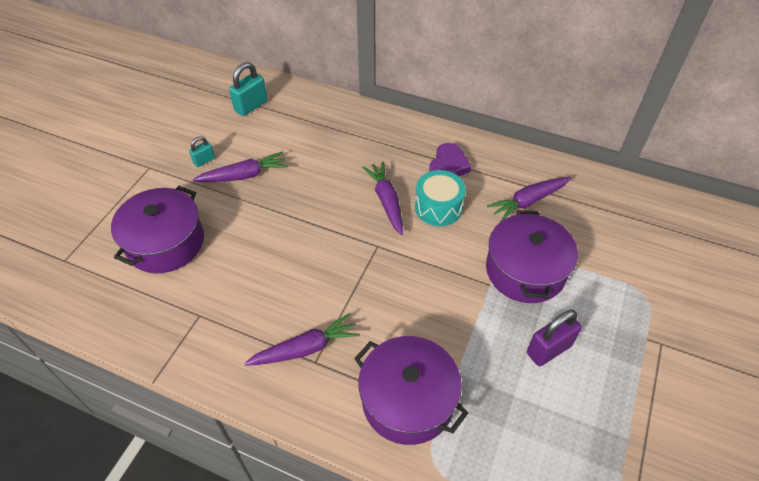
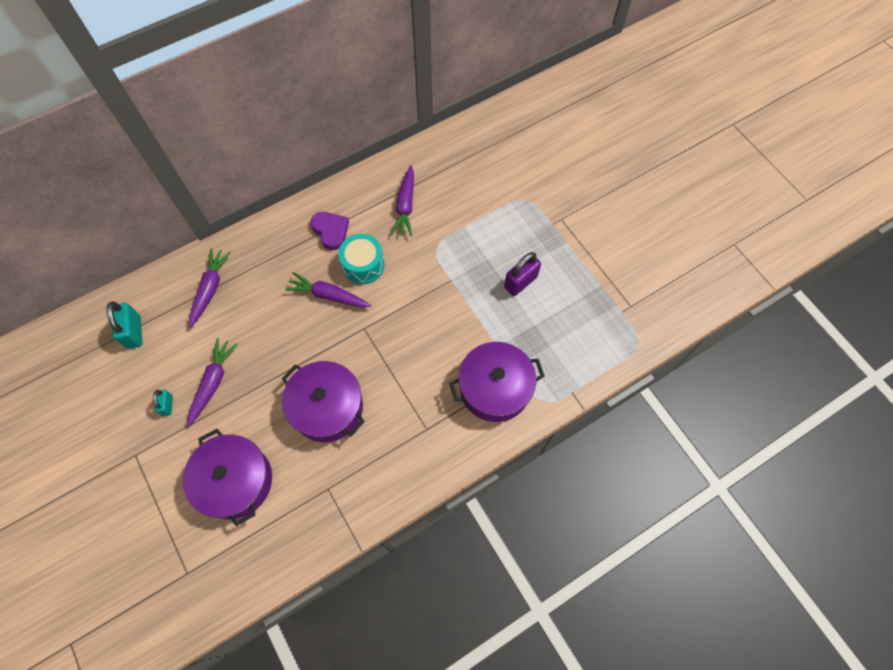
camera: 55 degrees left, 15 degrees up
(305, 348) = (411, 429): purple carrot -> purple carrot (210, 289)
(525, 270) = (457, 251): purple pot -> purple pot (327, 407)
(548, 349) = (520, 282): purple padlock -> purple padlock turned 45 degrees clockwise

